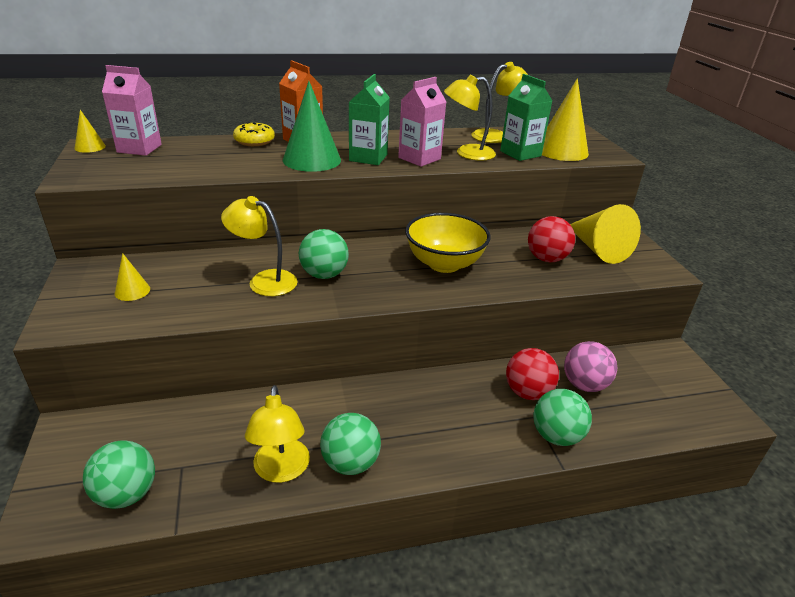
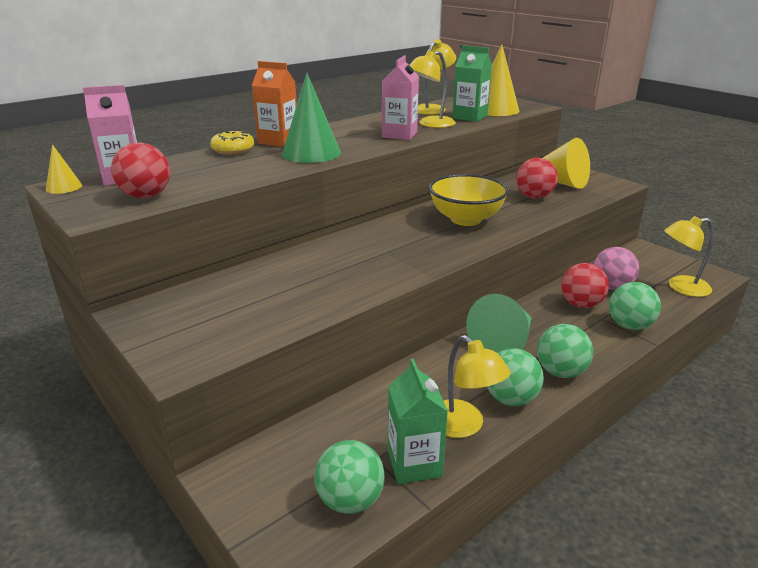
camera: 25 degrees left, 5 degrees down
(129, 170) = (146, 196): none -> red ball
(132, 291) = (218, 315): yellow cone -> none
(264, 281) = (335, 271): yellow lamp -> yellow lamp (681, 287)
(324, 275) = (381, 252): green ball -> green ball (560, 372)
(368, 158) = (357, 142): green carton -> green carton (414, 463)
(405, 403) = (504, 342): none -> green cone

